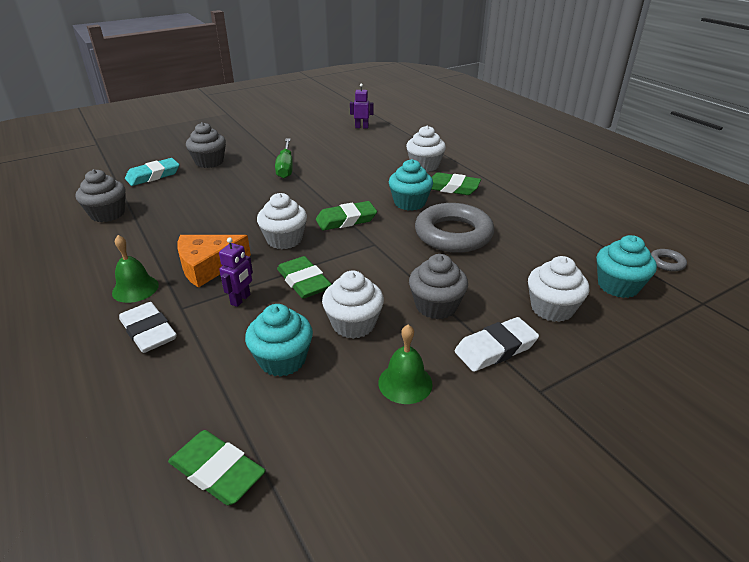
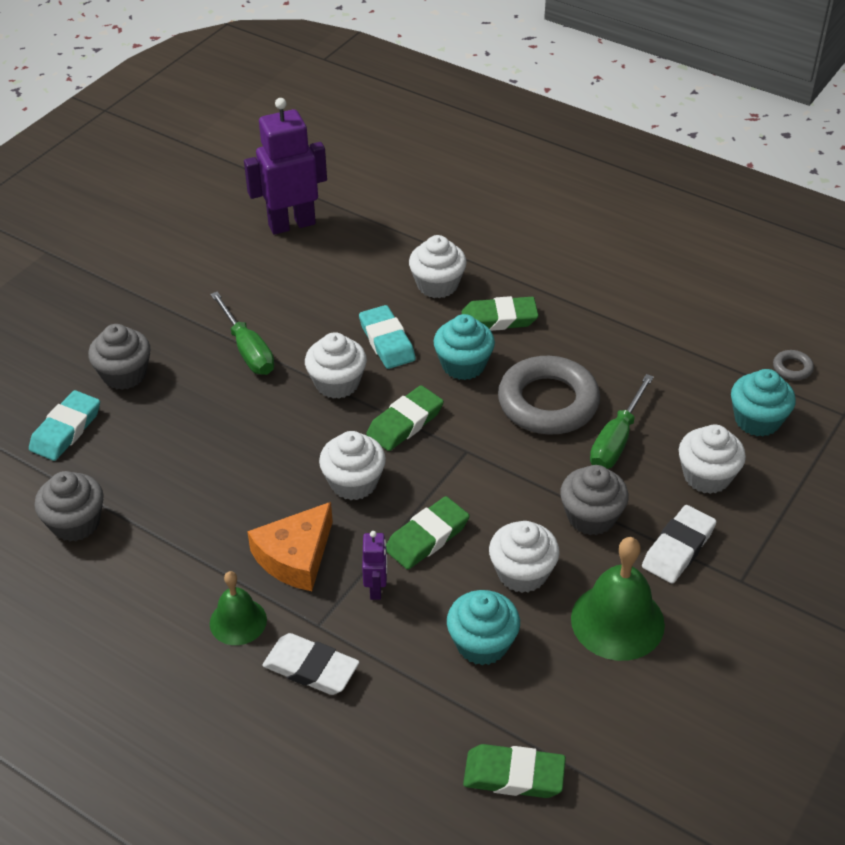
camera: 25 degrees left, 10 degrees up
(304, 281) = (427, 537): green eraser -> green eraser turned 75 degrees counterclockwise
(322, 192) = (337, 383): none -> white cupcake
(361, 127) = (291, 224): purple robot -> purple robot, size x2.11
(370, 182) = (387, 341): none -> turquoise eraser
(405, 383) = (617, 621): green bell -> green bell, size x1.63
(490, 267) = (617, 440): none -> green screwdriver

